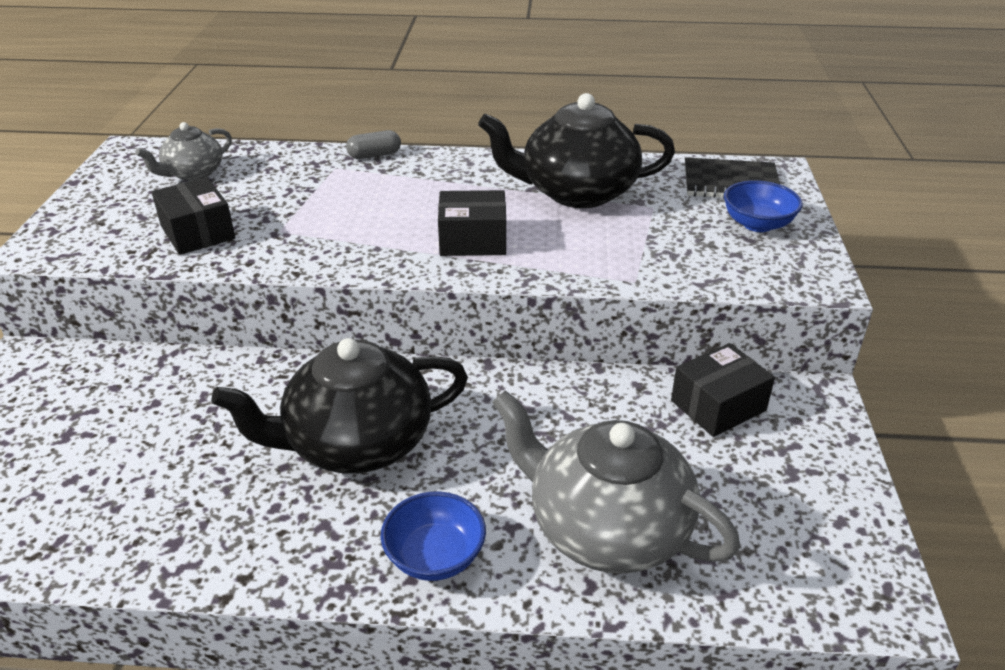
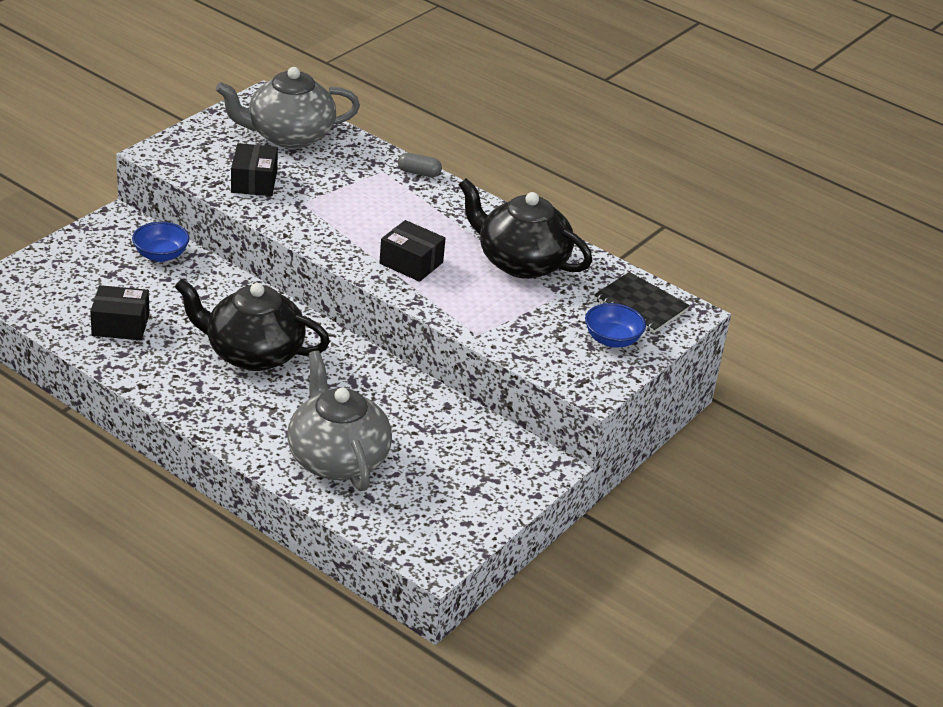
camera: 30 degrees right, 0 degrees up
(193, 173) = (289, 136): grey teapot -> grey teapot, size x1.85
(435, 556) = (238, 424): blue bowl -> blue bowl (161, 255)
(718, 406) = (480, 439): black box -> black box (120, 325)

